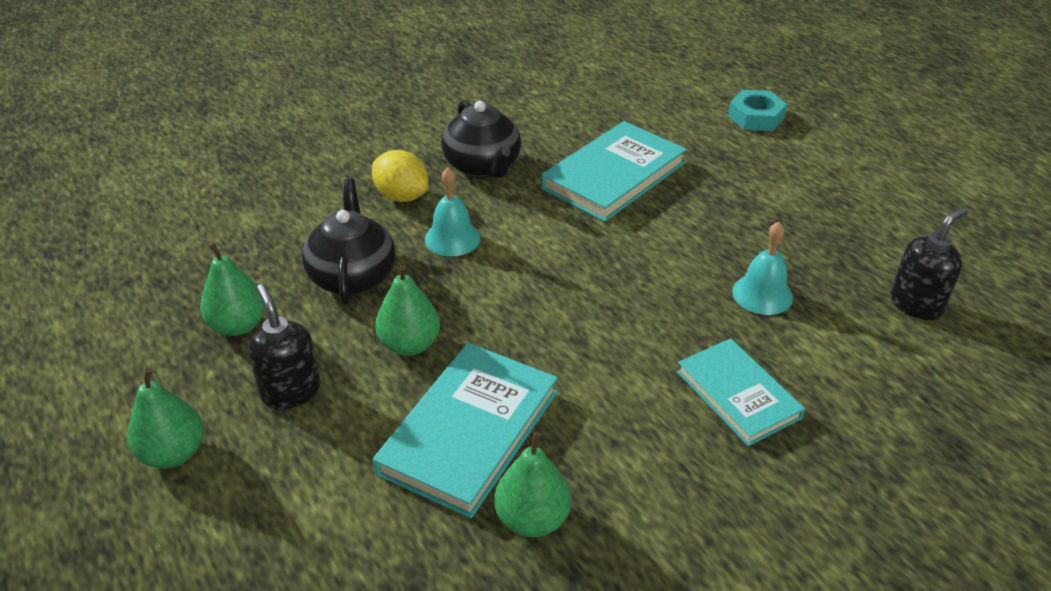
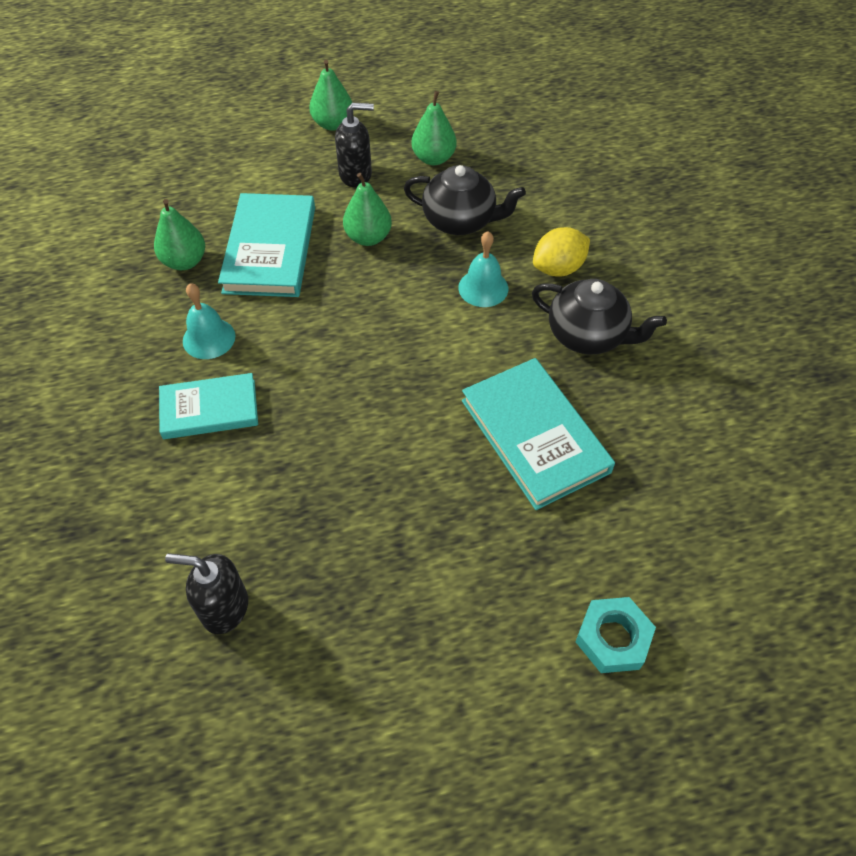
camera: 110 degrees right, 15 degrees up
(469, 431) = (270, 249): turquoise book -> turquoise book turned 45 degrees clockwise
(483, 166) = (587, 335): black teapot -> black teapot turned 150 degrees counterclockwise
(762, 294) = (305, 482): turquoise bell -> turquoise bell (209, 338)
(916, 304) = (224, 608): black soap dispenser -> black soap dispenser turned 120 degrees clockwise

